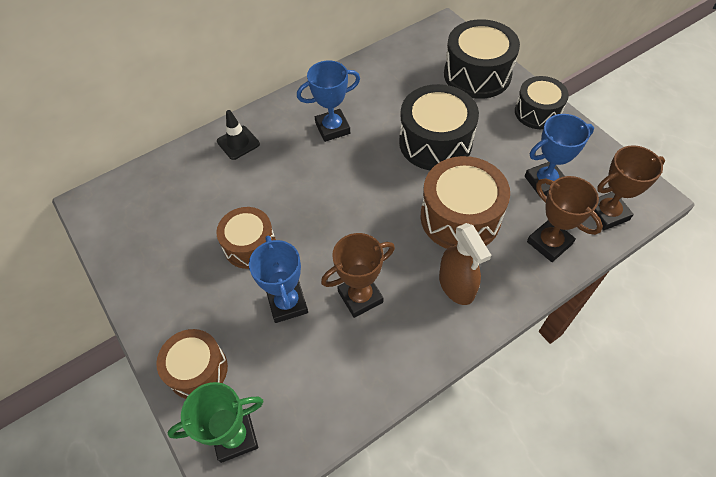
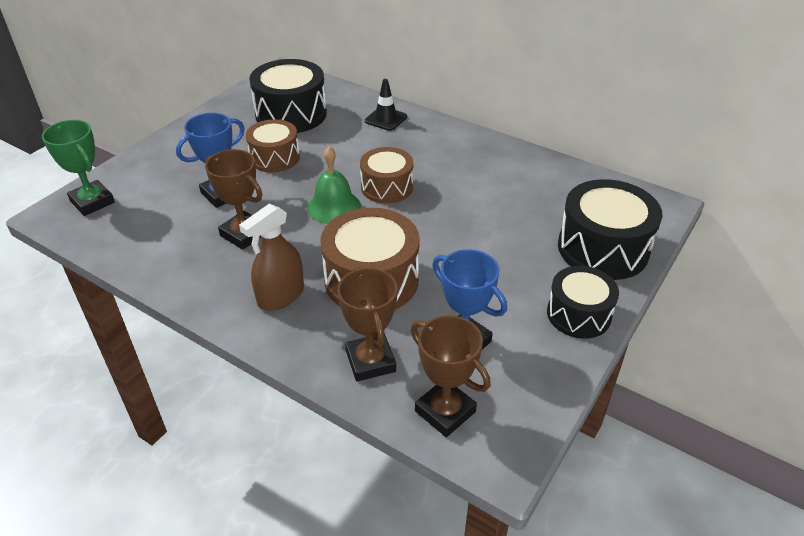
camera: 65 degrees right, 15 degrees down
(198, 370) = (146, 167): brown drum -> brown drum (387, 187)
(332, 128) = (440, 166): blue trophy -> none
(352, 217) = (334, 207): none -> green bell
(435, 142) = (468, 239): black drum -> black drum (291, 114)
(549, 243) = (370, 361): brown trophy -> brown trophy turned 45 degrees counterclockwise

